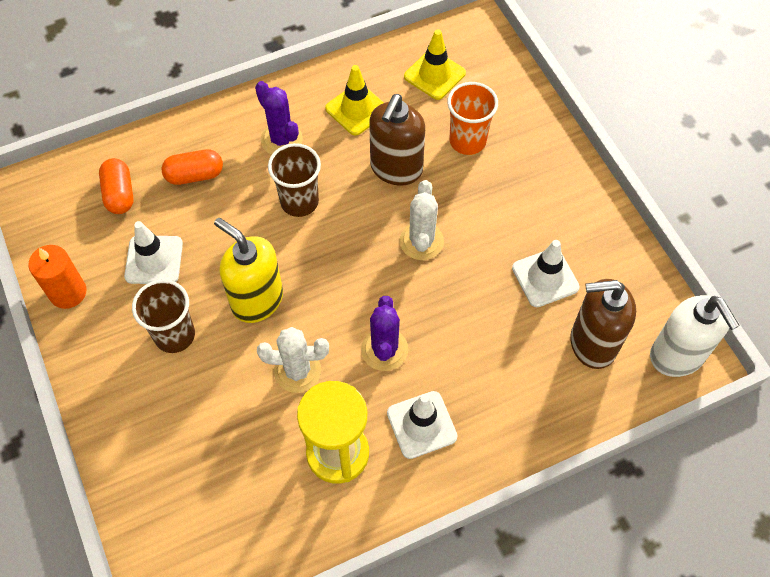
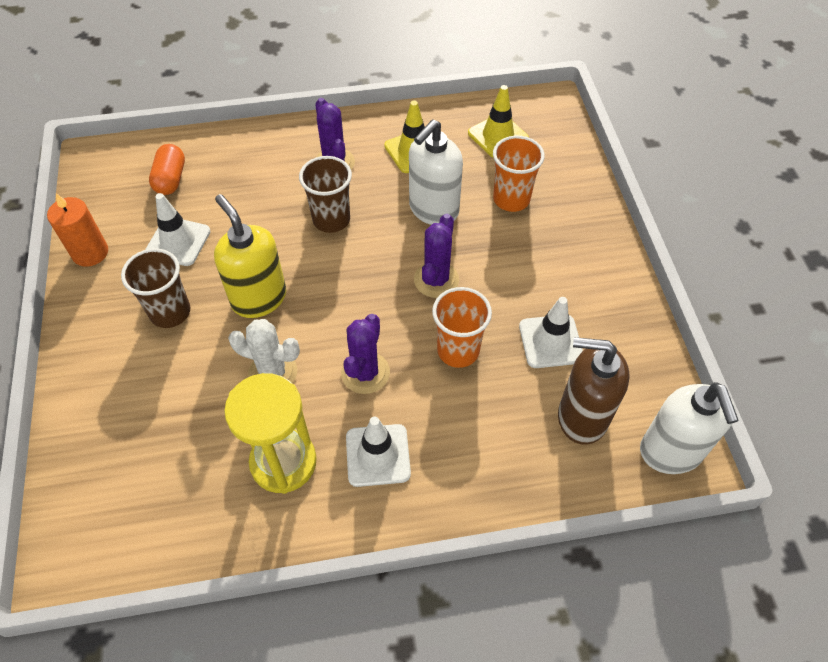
camera: 15 degrees right, 5 degrees down
(194, 175) = (244, 177): orange capsule -> none
(396, 169) = (433, 210): brown soap dispenser -> white soap dispenser
(421, 241) = (436, 280): white cactus -> purple cactus
(463, 307) = (458, 350): none -> orange cup

